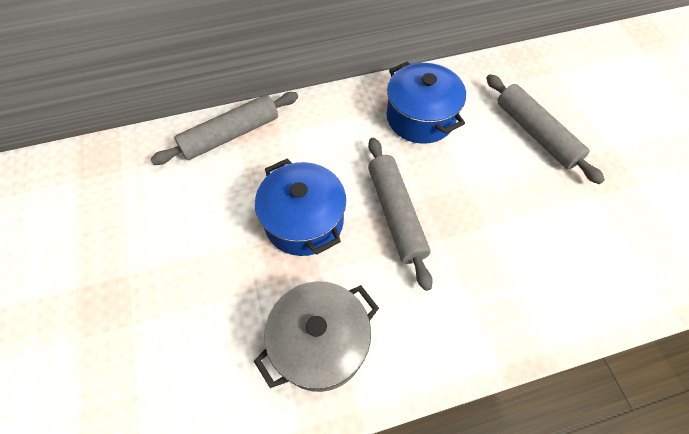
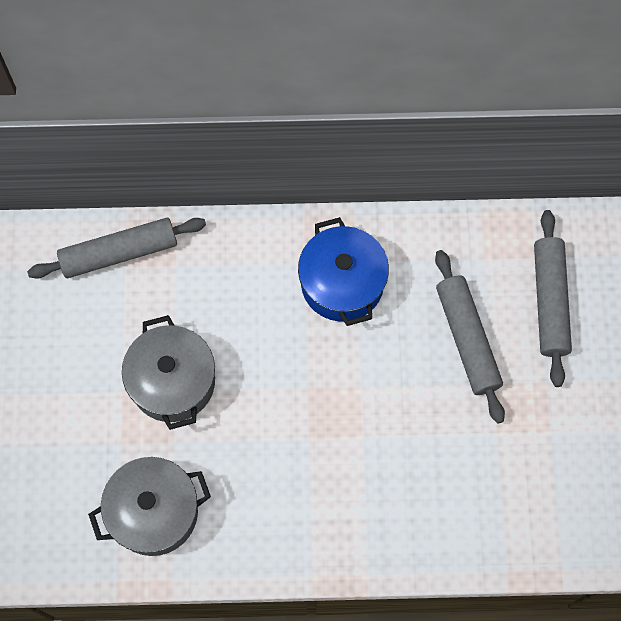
camera: 15 degrees right, 10 degrees up
(304, 221) = (172, 382): blue pot -> grey pot
(396, 214) = (270, 399): grey rolling pin -> grey rolling pin (549, 301)

